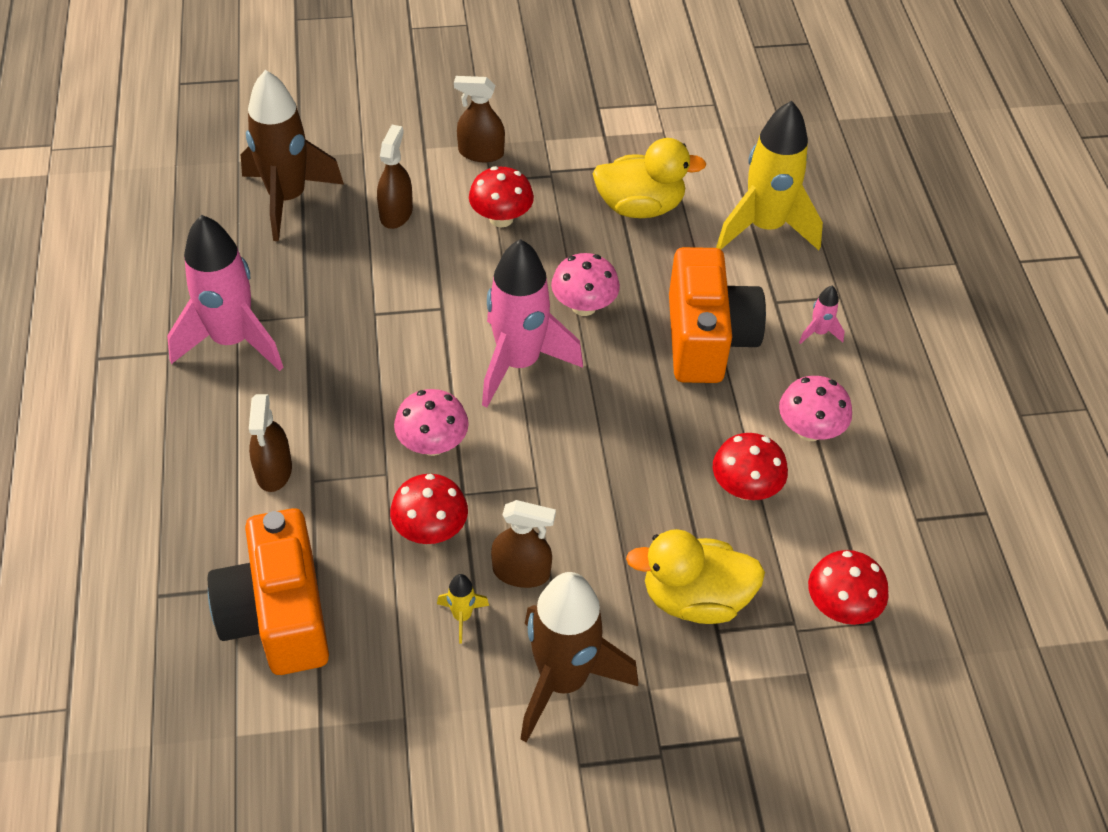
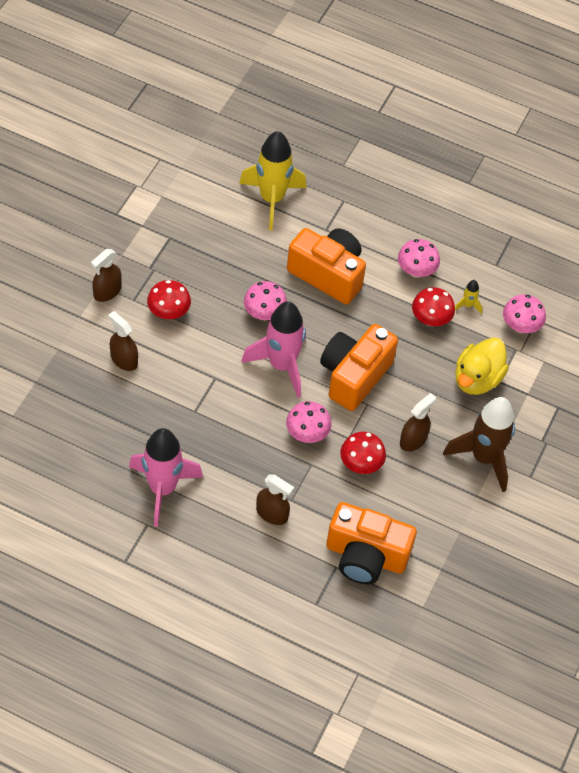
camera: 60 degrees left, 5 degrees up
(287, 199) = (67, 406): brown rocket -> none
(462, 616) = (421, 478): yellow rocket -> yellow rocket (468, 305)
(570, 448) = (354, 376): none -> orange camera
(640, 207) = (212, 244): yellow duck -> none
(819, 332) = (360, 225): pink rocket -> none
(841, 607) = (520, 326): red mushroom -> pink mushroom

